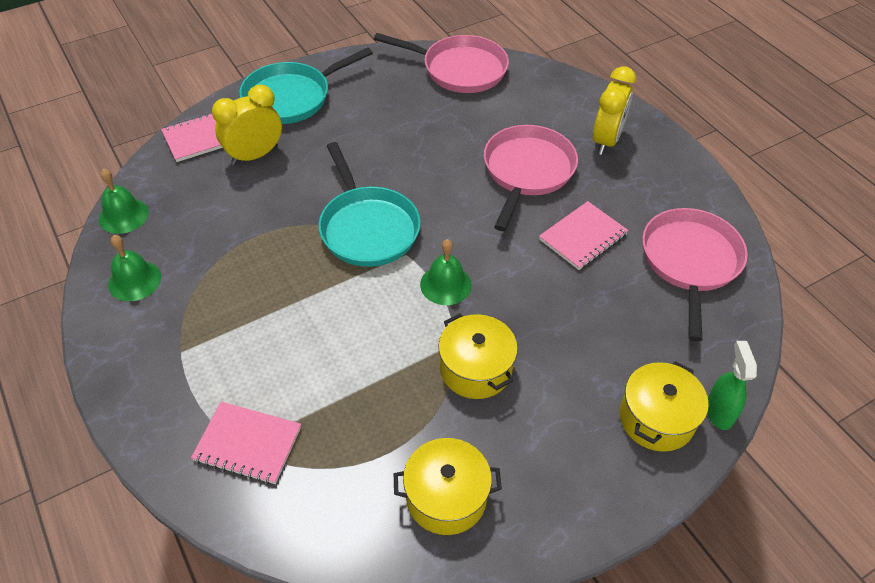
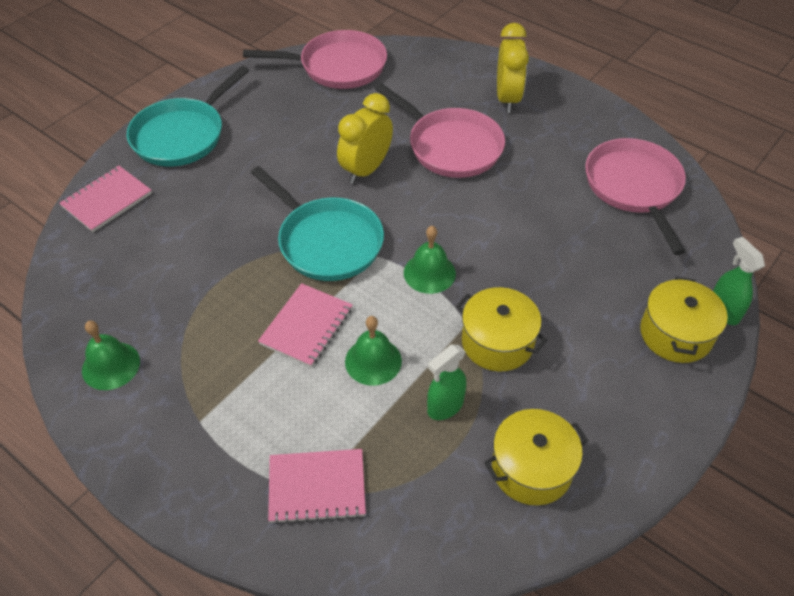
camera: 20 degrees left, 0 degrees up
(123, 215) = (62, 303): green bell -> green bell (373, 361)
(254, 155) = (174, 203): yellow clock -> yellow clock (366, 169)
(396, 412) = (445, 406): none -> green spray bottle
(527, 171) = (451, 146): pink pan -> pink pan turned 135 degrees clockwise
(583, 237) = (531, 192): pink notebook -> pink notebook (307, 326)

